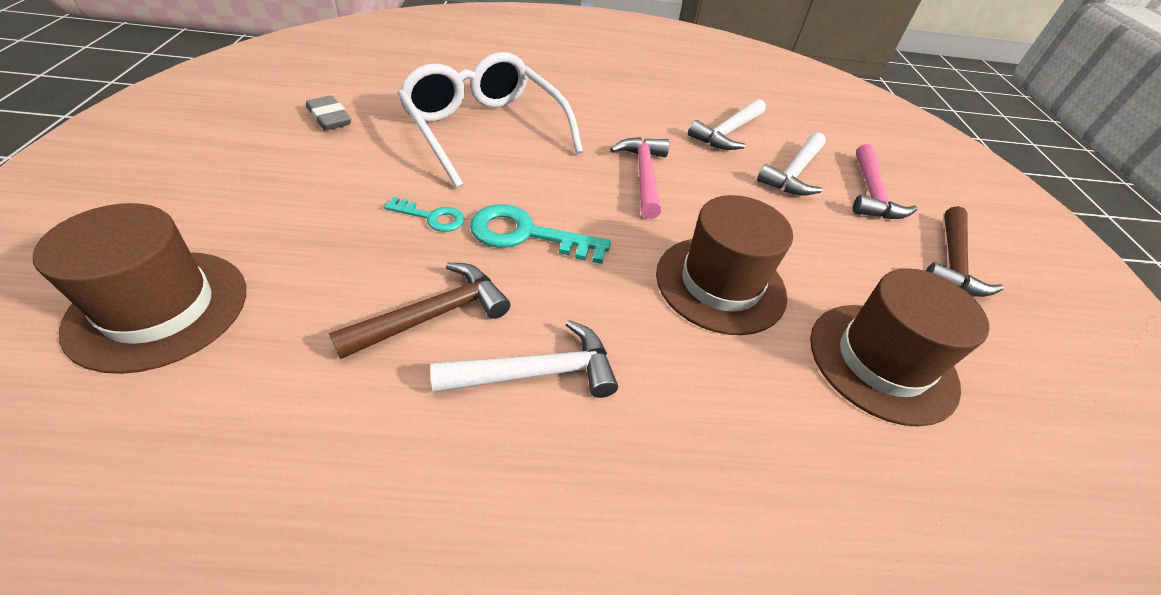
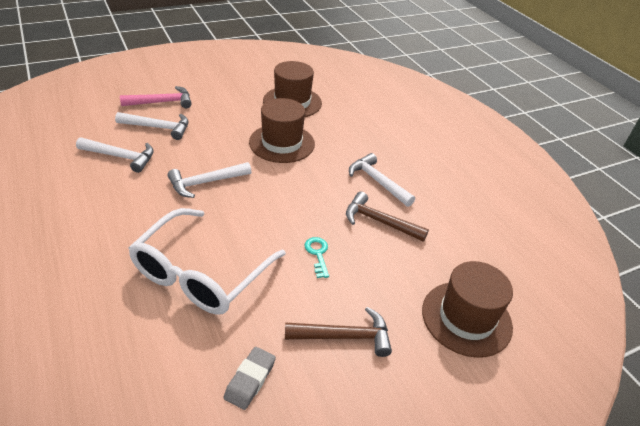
camera: 115 degrees left, 5 degrees down
(526, 234) = (300, 212): turquoise key -> none
(643, 175) = (206, 183): pink hammer -> white hammer
(952, 262) = (210, 83): brown hammer -> brown hammer (344, 336)

